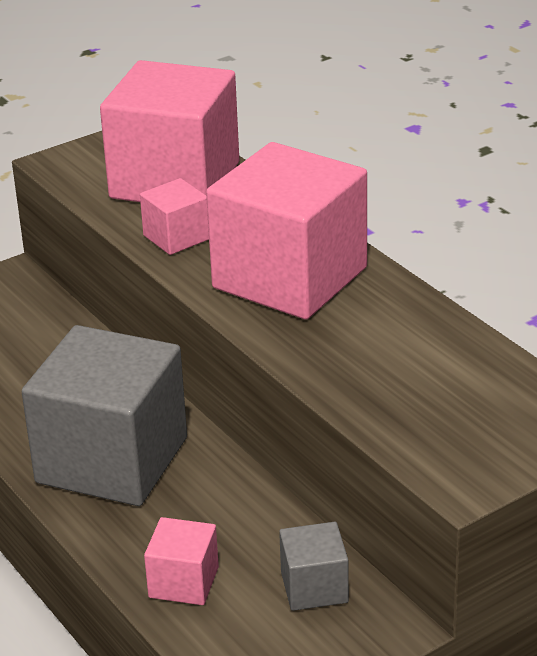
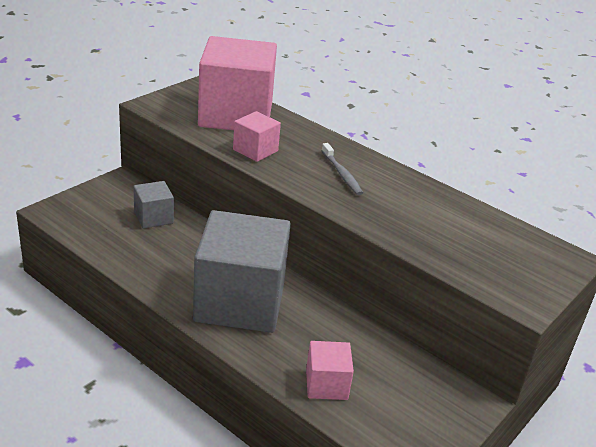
camera: 20 degrees left, 0 degrees up
(290, 278) = (342, 174): pink cube -> grey toothbrush
(314, 587) = (413, 379): grey cube -> grey cube (153, 217)

